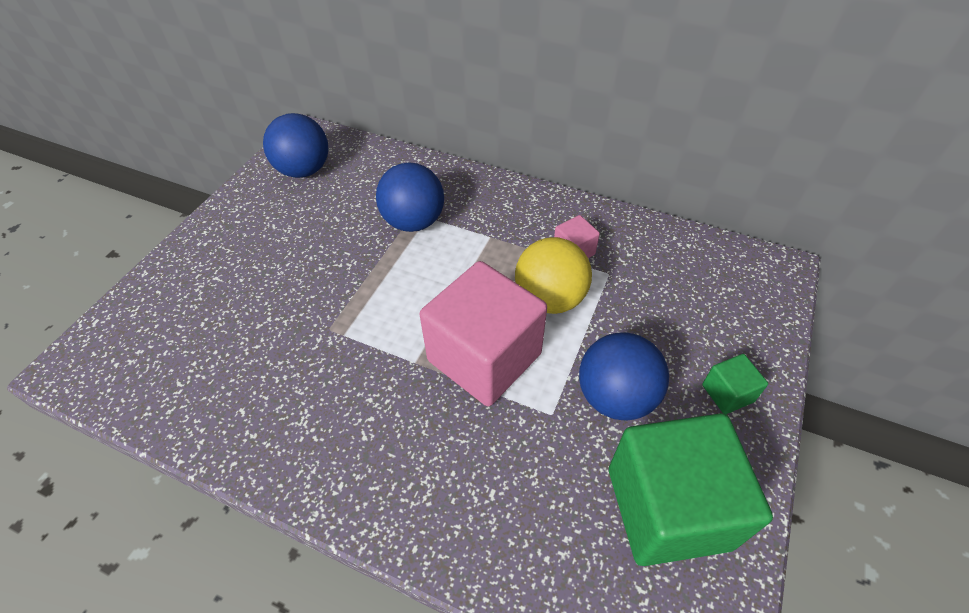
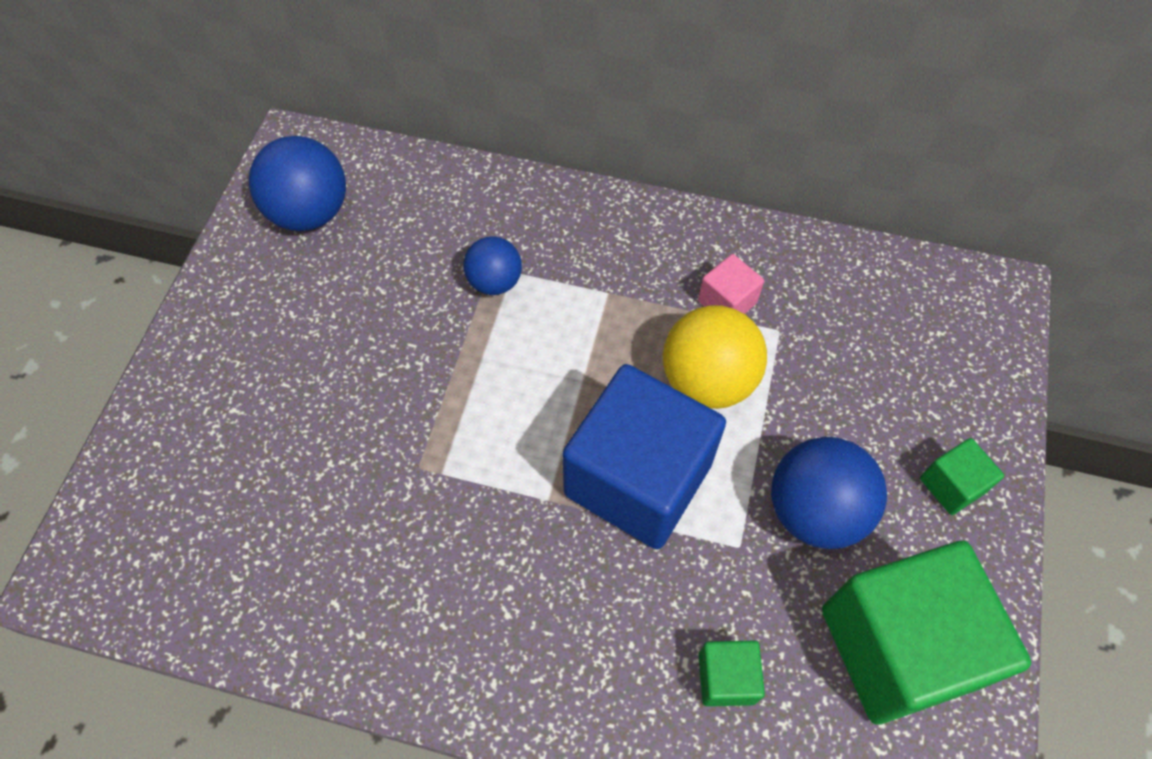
camera: 10 degrees left, 10 degrees up
(414, 222) = (494, 282): blue ball -> blue ball, size x0.61
(484, 357) = (638, 479): pink cube -> blue cube
(522, 510) = (726, 678): none -> green cube

